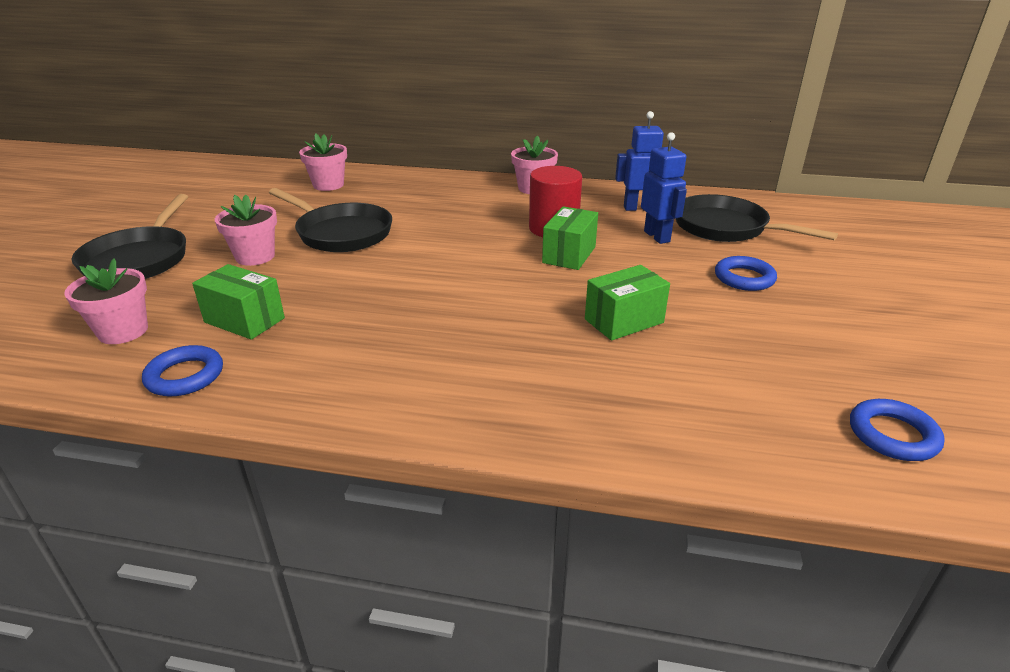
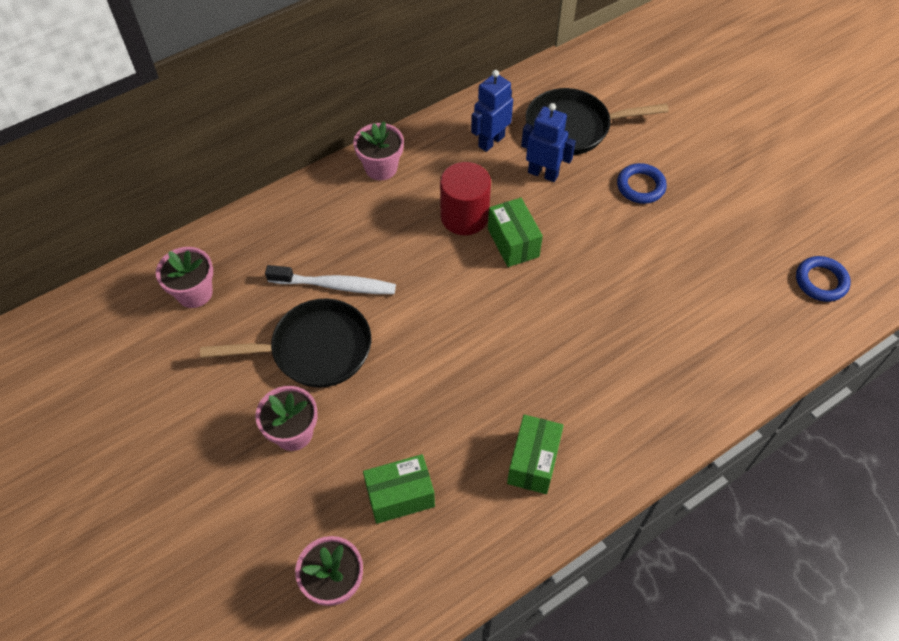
camera: 45 degrees left, 25 degrees up
(139, 259) = (201, 517): black pan -> none
(185, 376) = (445, 571): blue ring -> none
(407, 217) = (335, 285): none -> white toothbrush
(624, 321) = (622, 290): green box -> green box (533, 462)

